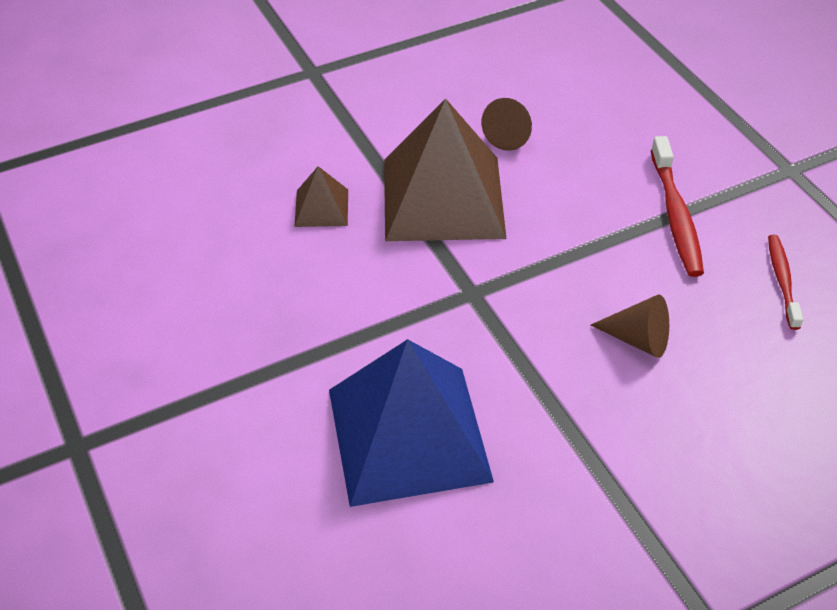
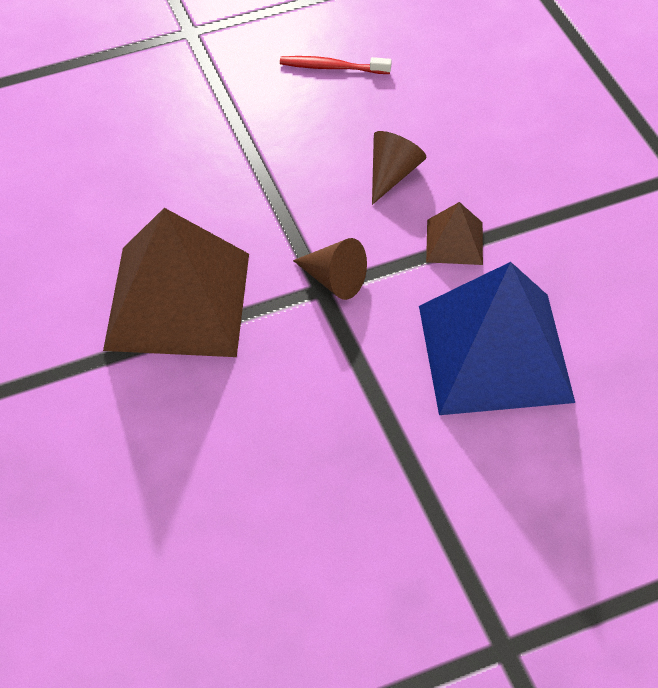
camera: 85 degrees left, 5 degrees up
(321, 207) = (172, 414): brown pyramid -> brown pyramid (454, 242)
(510, 135) = (87, 232): brown cone -> brown cone (334, 280)
(675, 215) = (237, 121): red toothbrush -> none

